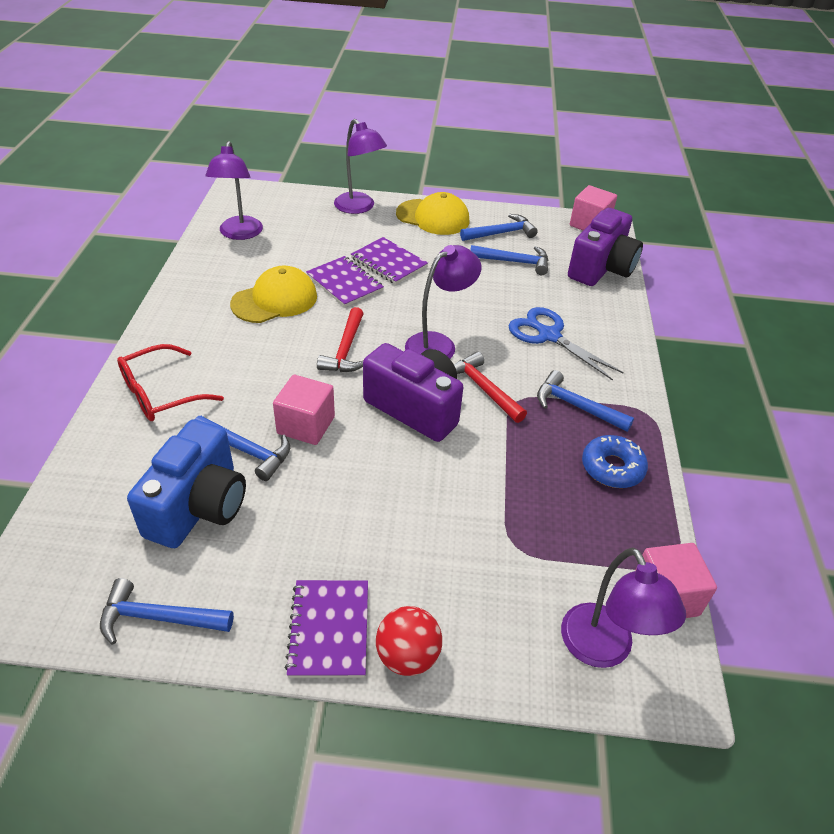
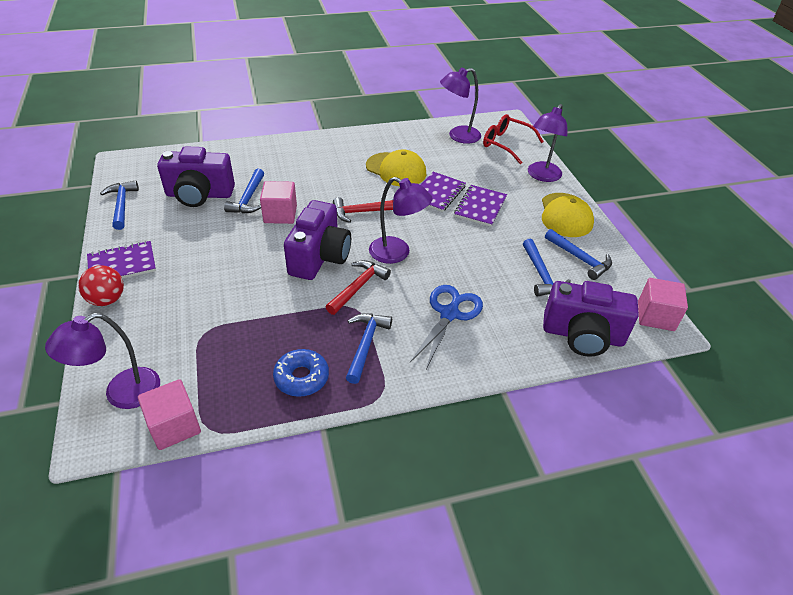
camera: 70 degrees right, 0 degrees up
(160, 394) = (282, 156): red glasses -> red glasses (506, 144)
(198, 506) = (199, 195): blue camera -> purple camera

